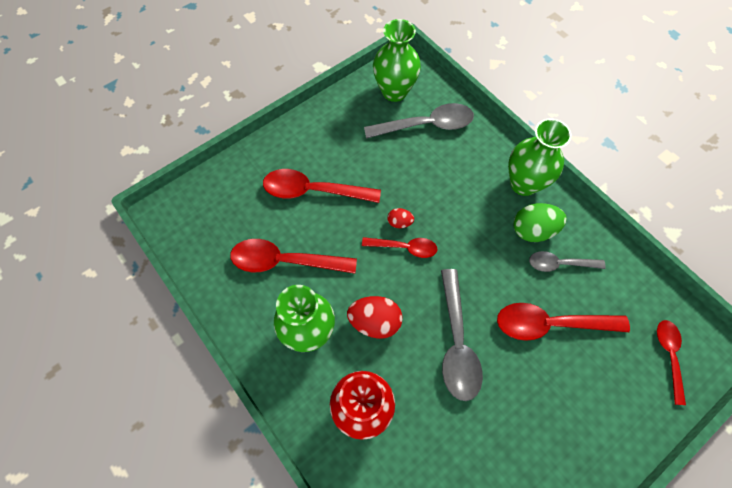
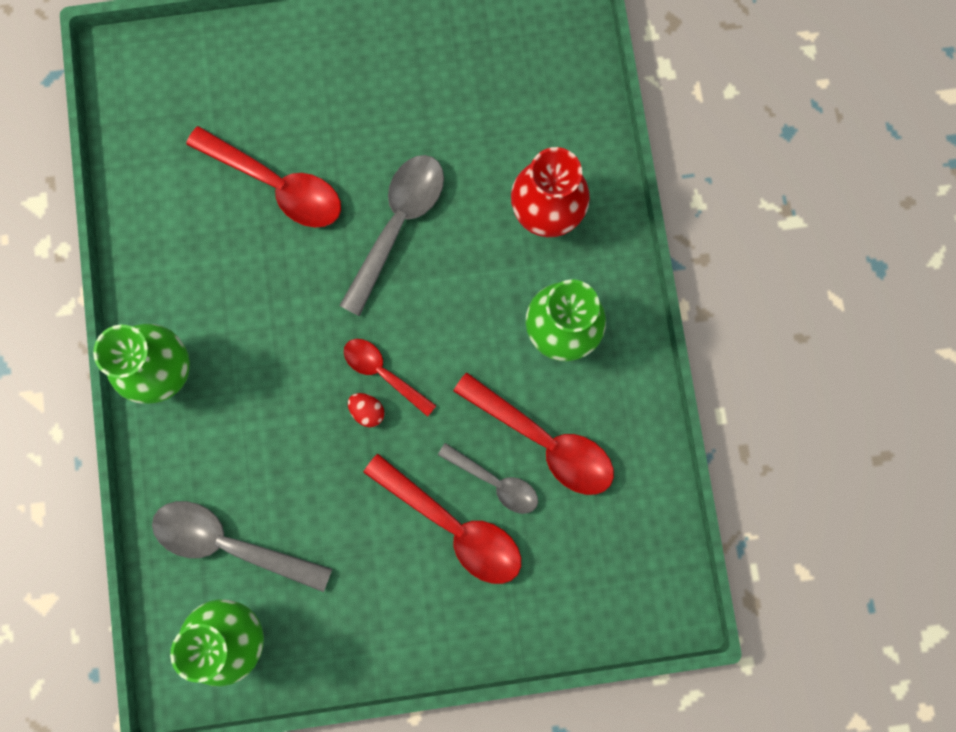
camera: 150 degrees left, 15 degrees up
(375, 322) = (476, 301): red egg -> none
(533, 230) = (207, 303): green egg -> none
(559, 264) = (209, 244): grey spoon -> grey spoon (495, 482)
(668, 356) = (176, 82): red spoon -> none

